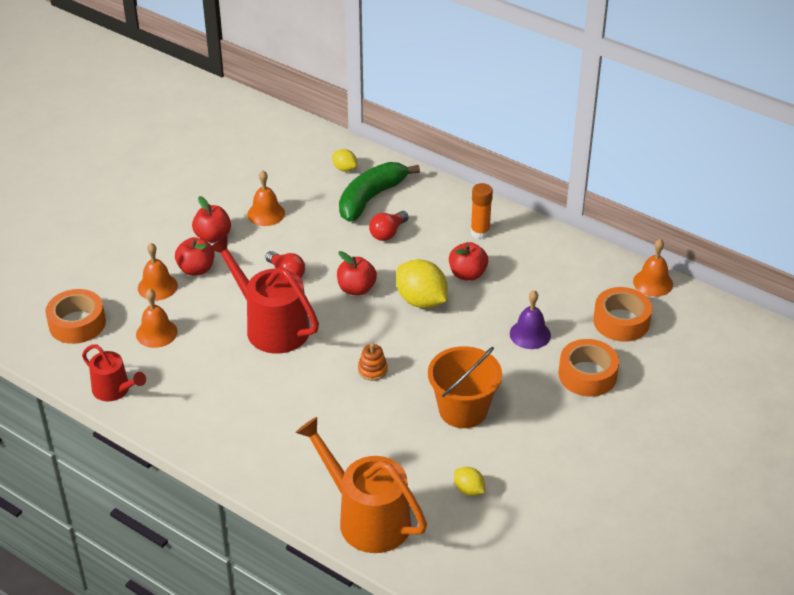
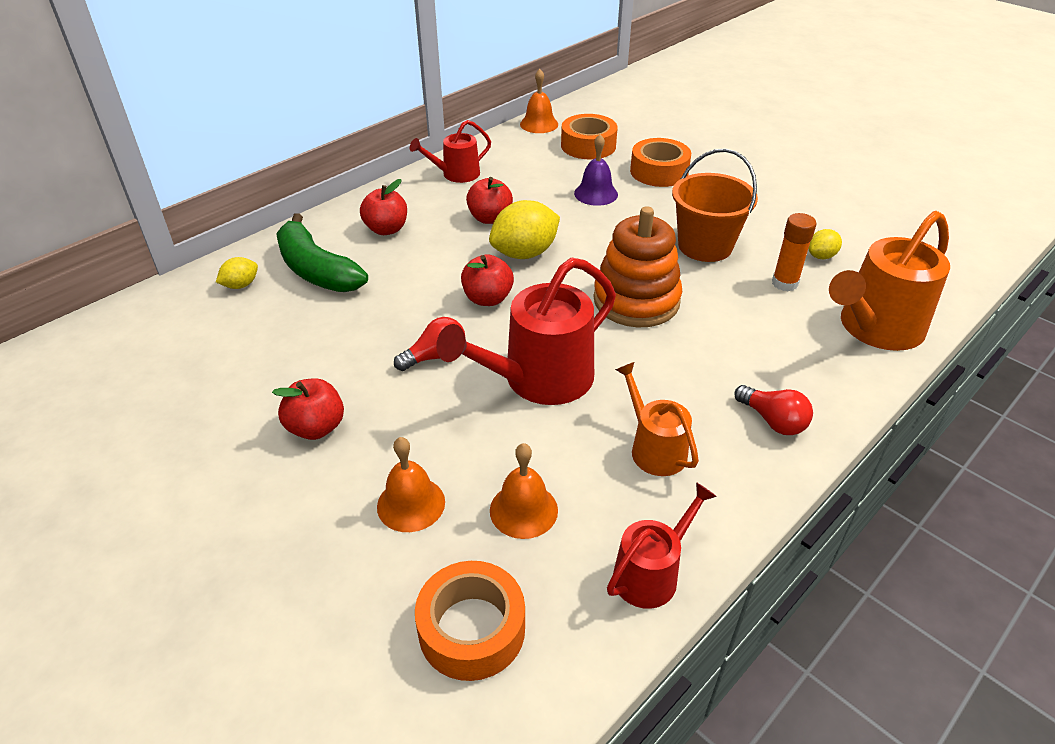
camera: 80 degrees left, 0 degrees up
(196, 269) = (387, 452): red apple -> red apple (386, 229)
(212, 387) = (654, 449): none -> orange watering can
(266, 213) = (293, 366): orange bell -> none
(372, 370) = (636, 300): orange stacking toy -> orange stacking toy, size x2.36
(388, 233) = (392, 264): red light bulb -> red light bulb (773, 421)
(480, 232) = (422, 202): orange glue stick -> orange glue stick (784, 283)
(533, 244) = (456, 174): none -> red watering can

